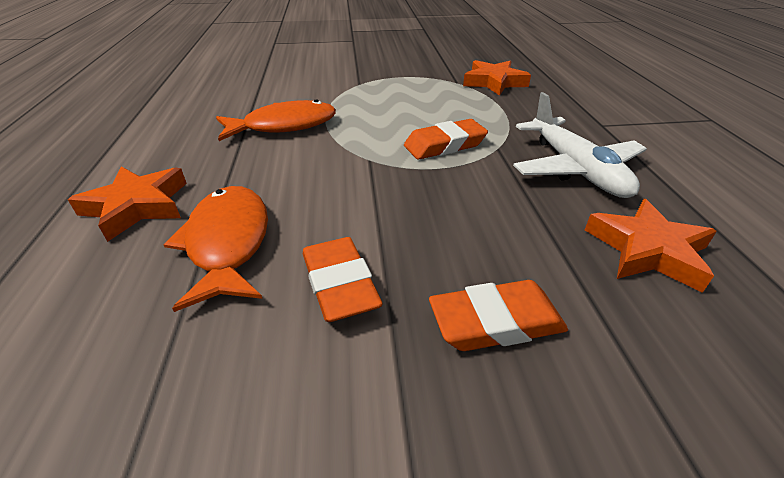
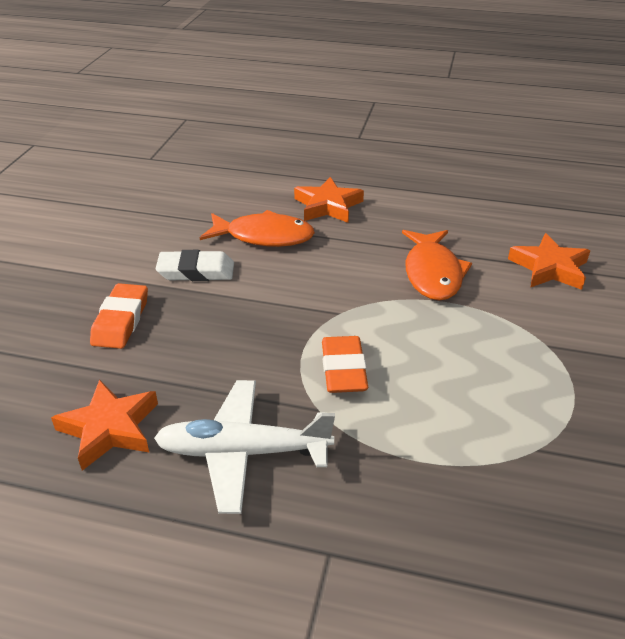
camera: 110 degrees right, 0 degrees up
(340, 284) = (196, 271): orange eraser -> white eraser
(494, 82) = (530, 496): orange star -> orange star (549, 268)

